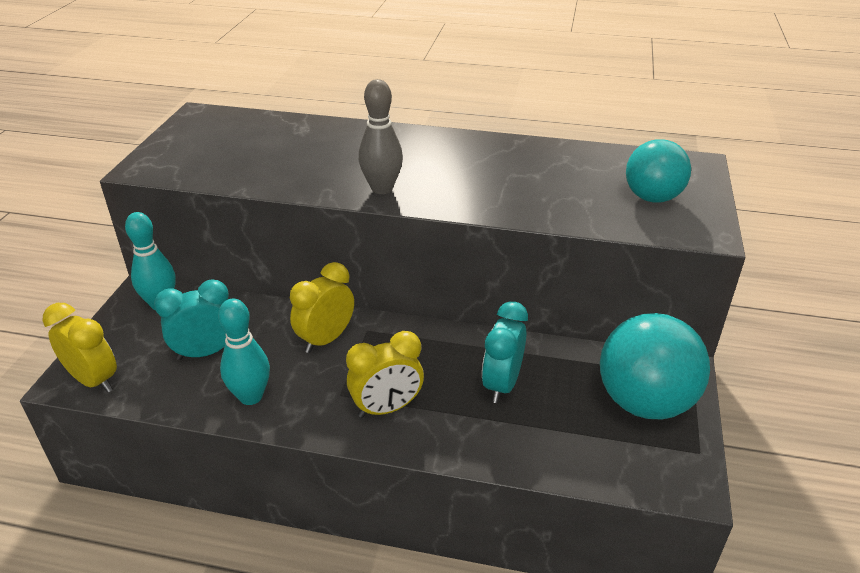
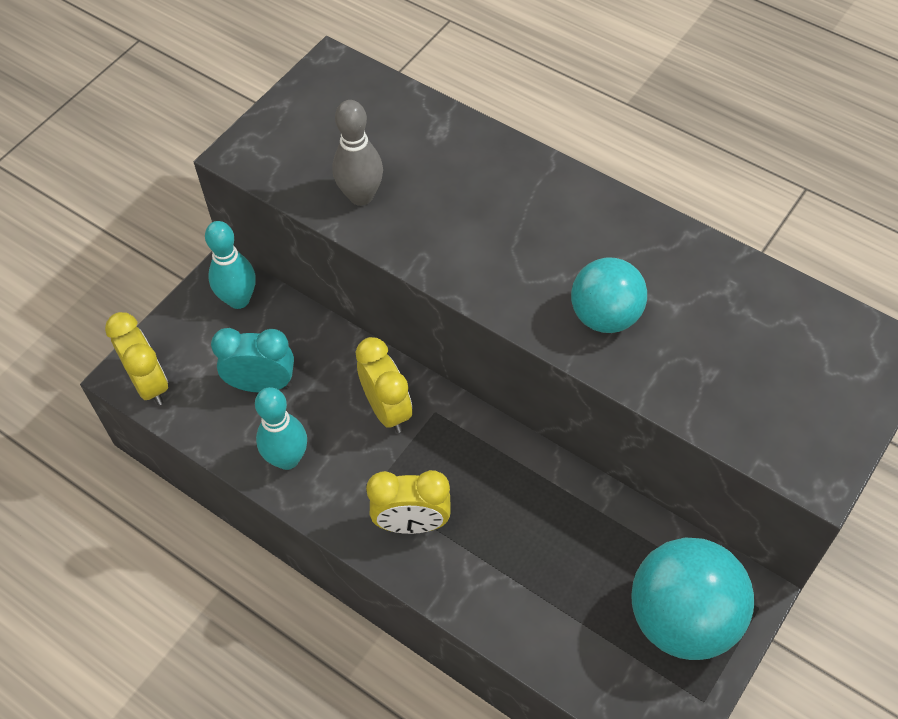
camera: 25 degrees right, 20 degrees up
(326, 339) = (387, 410): yellow clock -> yellow clock turned 90 degrees clockwise
(382, 188) = (483, 274): grey bowling pin -> grey bowling pin (361, 196)
(502, 384) = (542, 538): turquoise clock -> none
(652, 197) = (792, 394): turquoise ball -> turquoise ball (605, 316)

